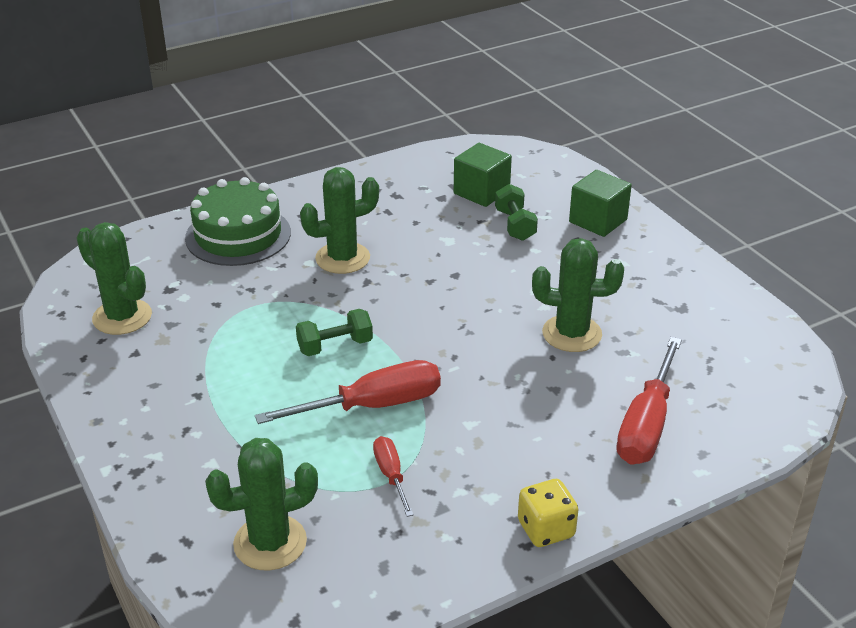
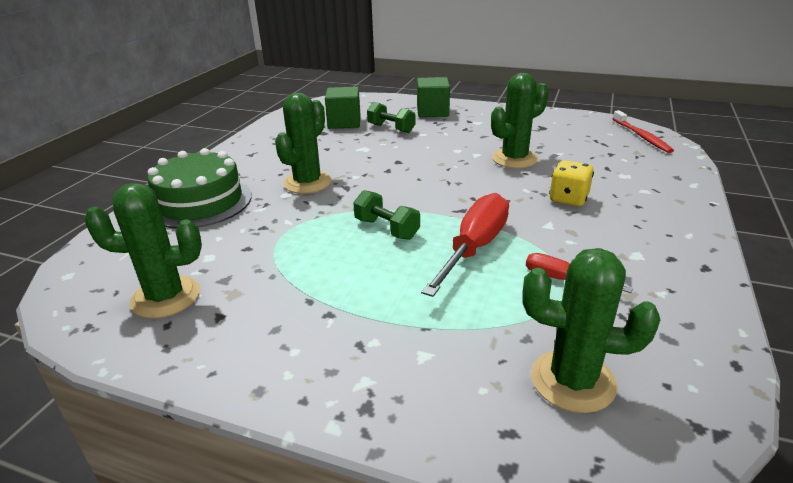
camera: 40 degrees left, 5 degrees down
(270, 543) = (573, 381): green cactus -> green cactus turned 75 degrees clockwise
(335, 346) = (386, 229): green dumbbell -> green dumbbell turned 75 degrees counterclockwise
(546, 529) = (696, 253): yellow dice -> yellow dice (568, 199)
(646, 425) = (631, 178): red screwdriver -> none
(776, 384) = (642, 136): none -> red toothbrush

